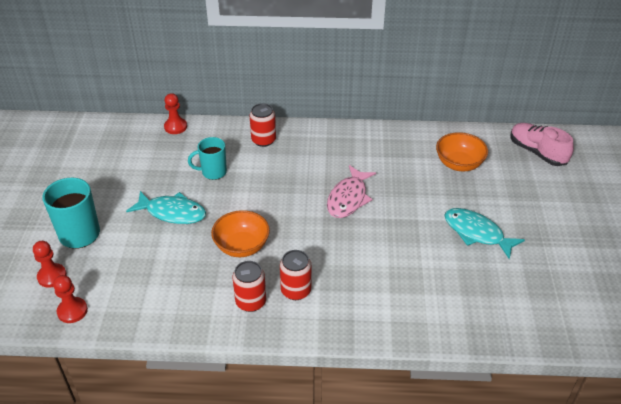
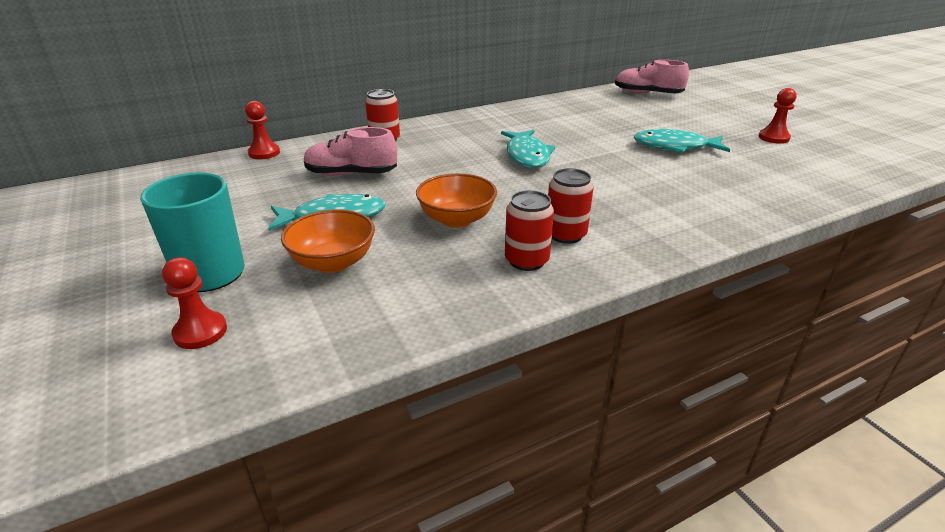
camera: 30 degrees left, 10 degrees down
(72, 311) = (274, 359): red pawn -> red pawn (773, 138)
(213, 172) = (351, 174): turquoise mug -> pink shoe
(348, 198) = (527, 155): pink fish -> turquoise fish
(459, 164) = (596, 113): orange bowl -> orange bowl (333, 262)

